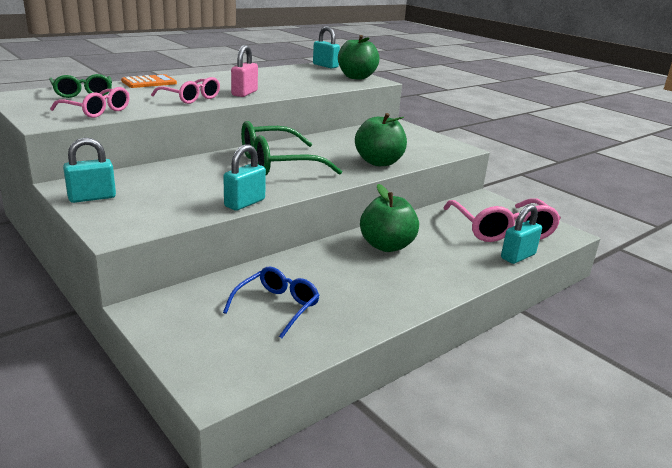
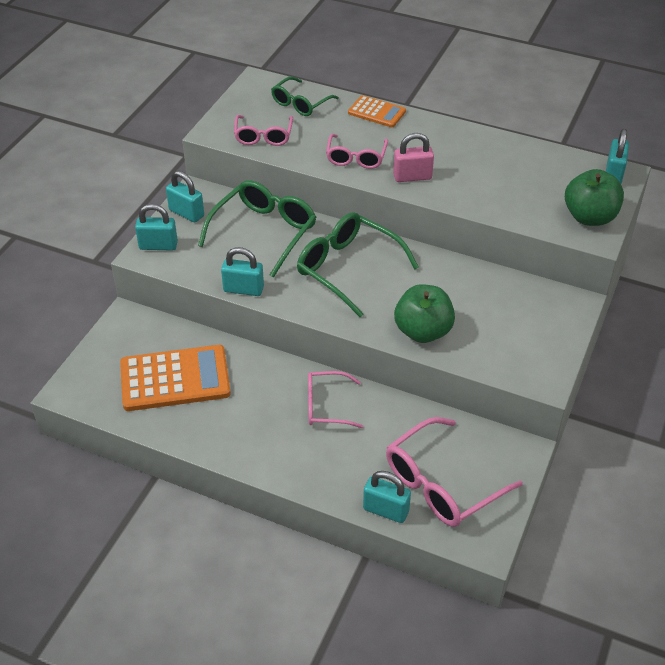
camera: 65 degrees right, 20 degrees up
(115, 222) = (158, 245): none -> turquoise padlock
(182, 176) = (264, 232): none -> green glasses
(277, 307) = (175, 379): blue glasses -> orange calculator
(386, 246) = (326, 406): green apple -> pink glasses

